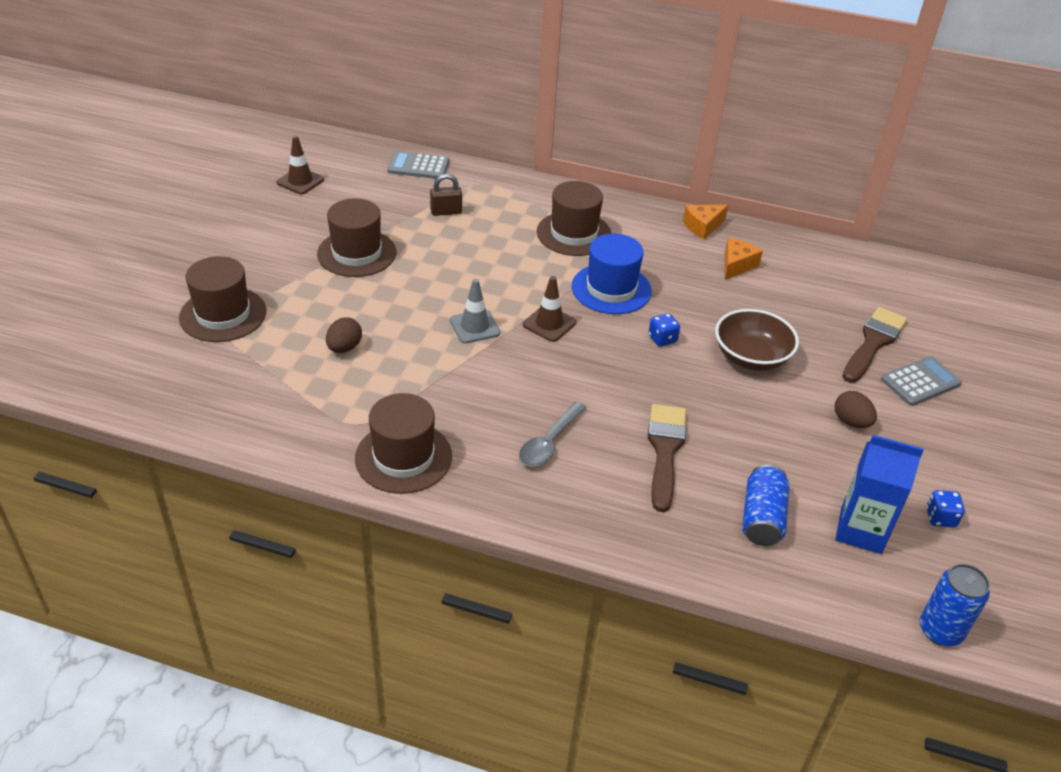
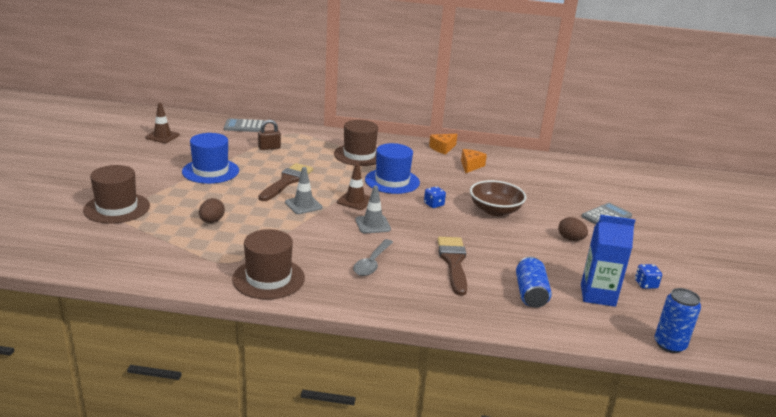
camera: 10 degrees left, 15 degrees down
(357, 253) = (210, 171): brown hat -> blue hat
(565, 371) = (373, 224): none -> grey traffic cone
(873, 342) = (570, 199): brown brush -> brown brush (287, 181)

